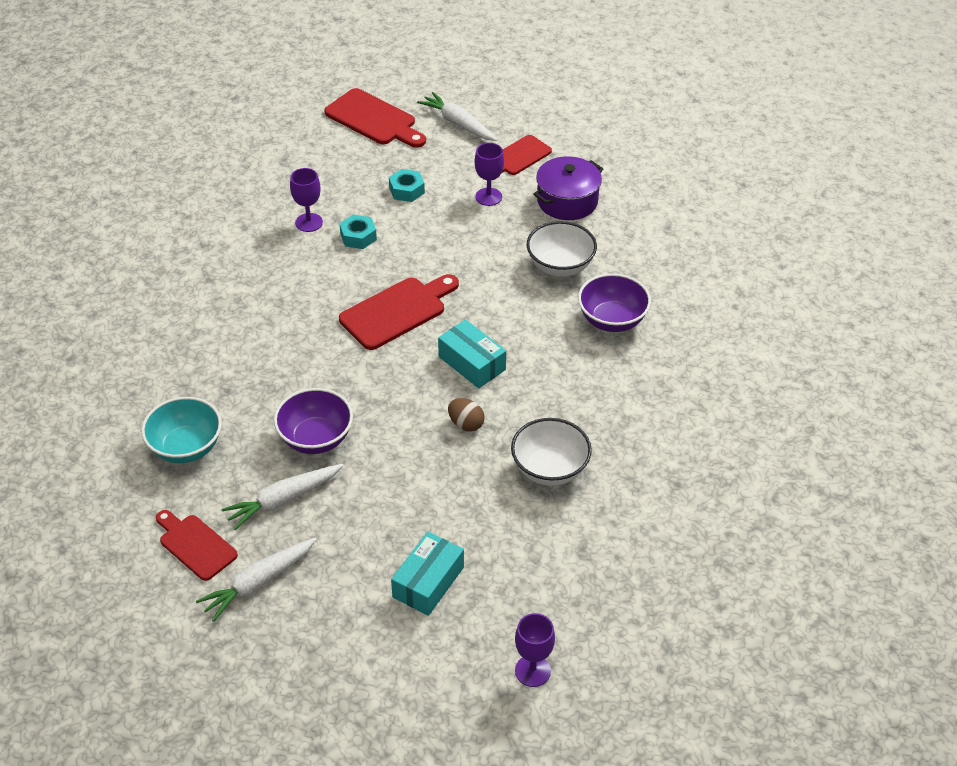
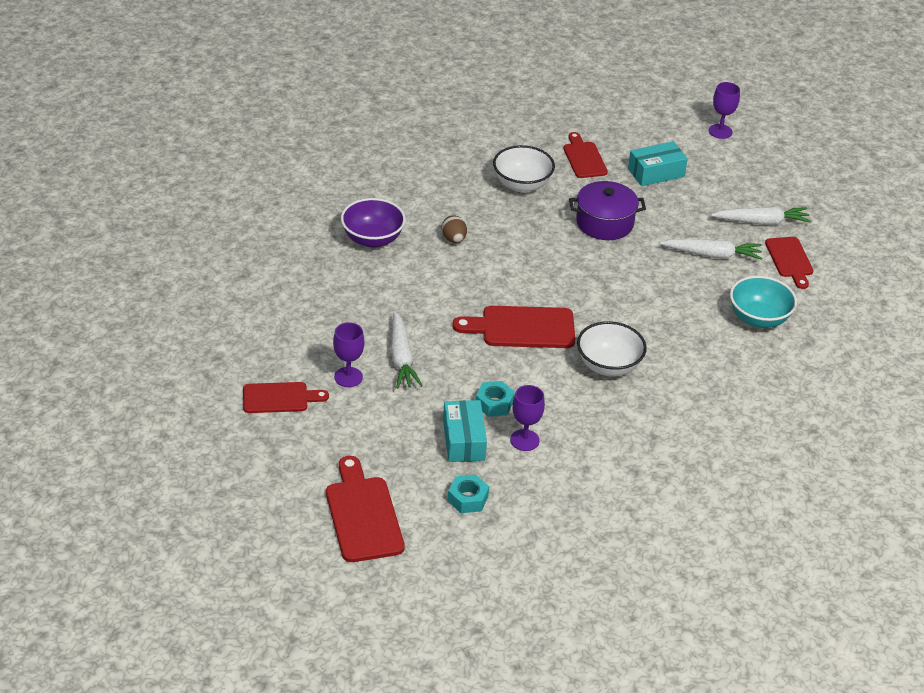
camera: 145 degrees left, 5 degrees down
(316, 438) = (661, 277): purple bowl -> none
(406, 190) = (410, 422): turquoise nut -> turquoise nut (467, 499)
(458, 124) = (290, 463): white carrot -> white carrot (401, 358)
(466, 424) = (549, 234): brown egg -> brown egg (454, 239)
(472, 363) = (504, 265): turquoise box -> turquoise box (463, 440)
(523, 551) = (584, 158): none -> red cutting board
(532, 671) = (634, 113): purple goblet -> purple goblet (720, 131)
(560, 266) = (361, 293): white bowl -> white bowl (608, 366)
(567, 201) = (290, 337): purple pot -> purple pot (604, 223)

